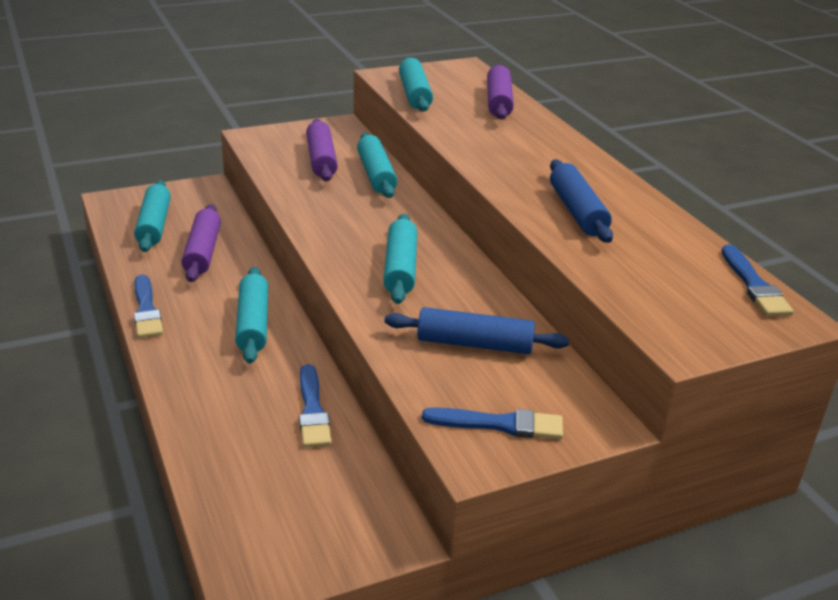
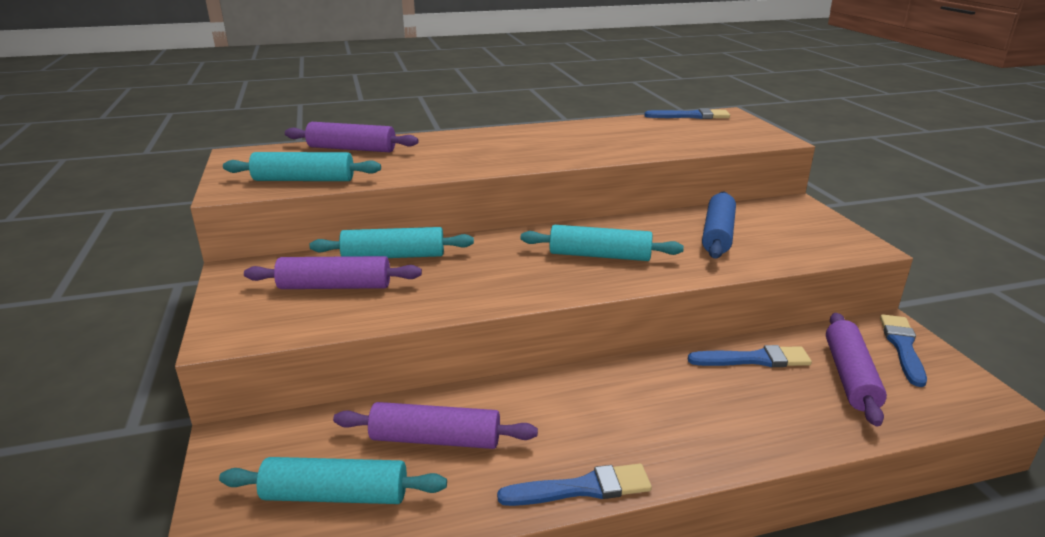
camera: 80 degrees left, 5 degrees down
(253, 324) = (610, 395): turquoise rolling pin -> none
(286, 475) = (850, 376): none -> purple rolling pin
(500, 424) = (818, 235): blue brush -> blue brush (902, 347)
(577, 211) = (592, 144): blue rolling pin -> none

